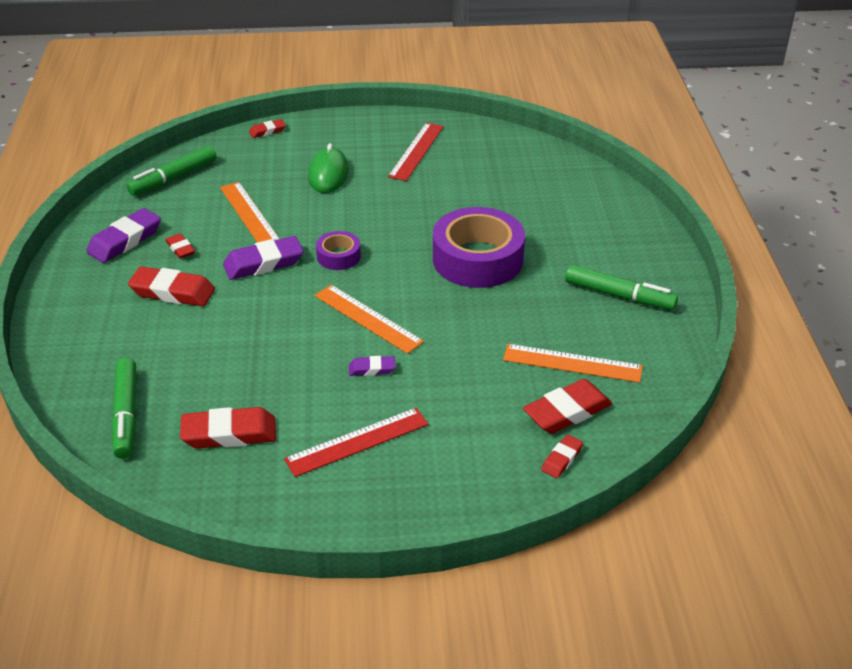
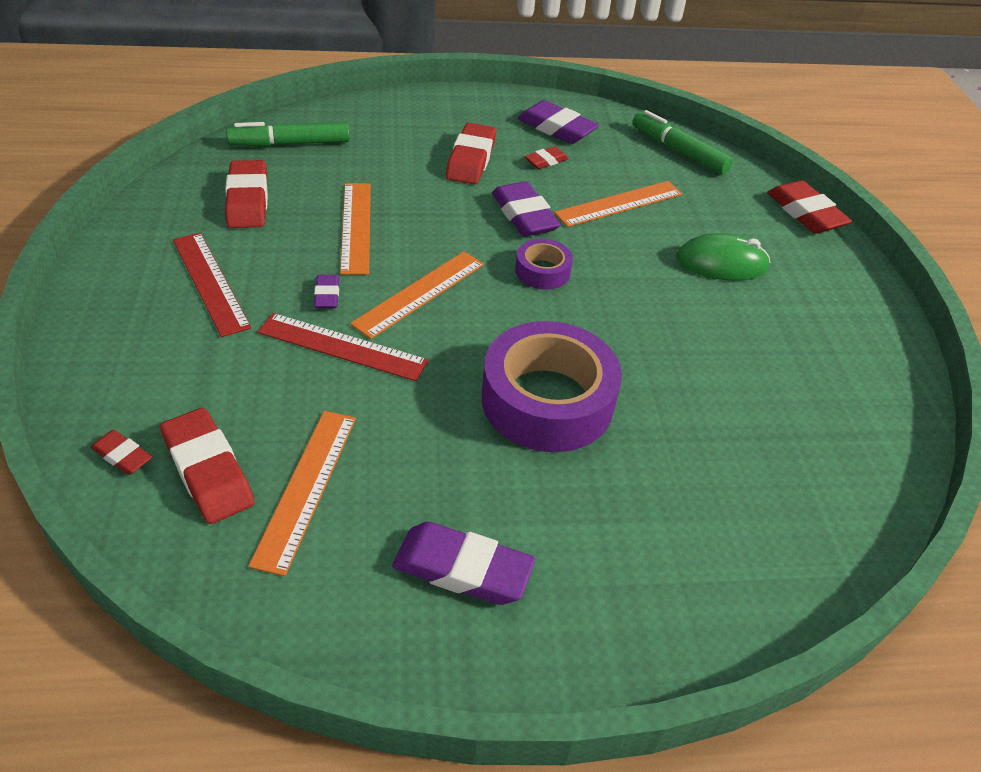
camera: 85 degrees right, 5 degrees up
(267, 131) = (805, 213): red eraser -> red eraser, size x1.87
(276, 358) = (356, 227): none -> orange ruler
(416, 151) = (810, 348): red ruler -> red ruler (342, 347)
(619, 295) = (462, 569): green marker -> purple eraser

